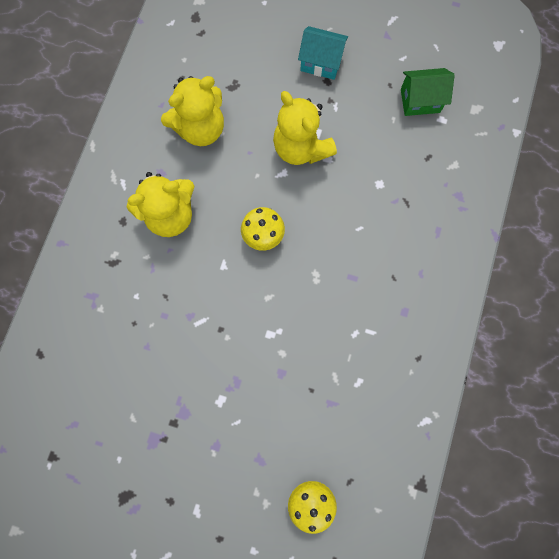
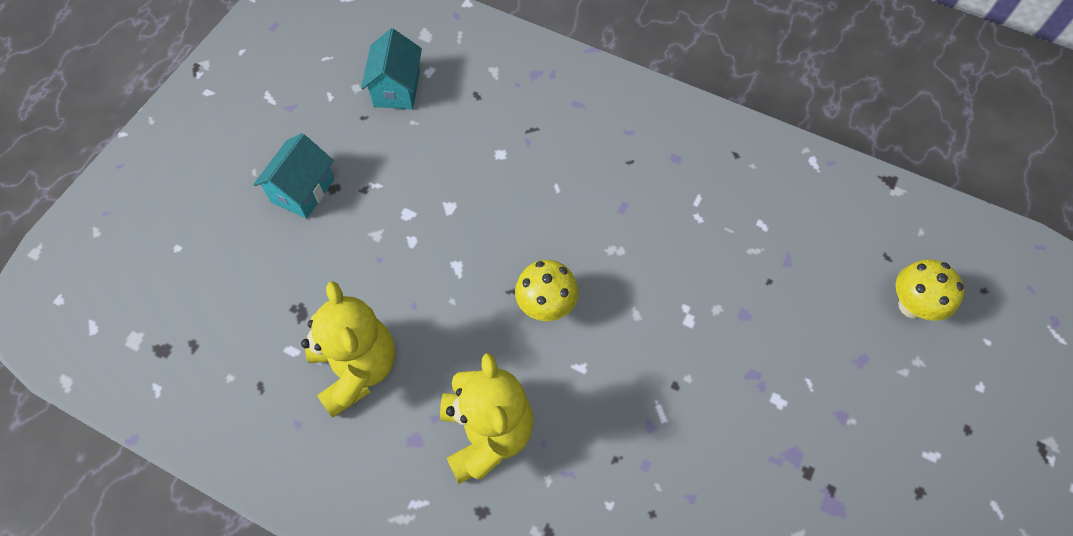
camera: 80 degrees left, 15 degrees down
(301, 148) = (425, 237): yellow teddy bear -> none
(420, 101) = (397, 89): green house -> turquoise house

